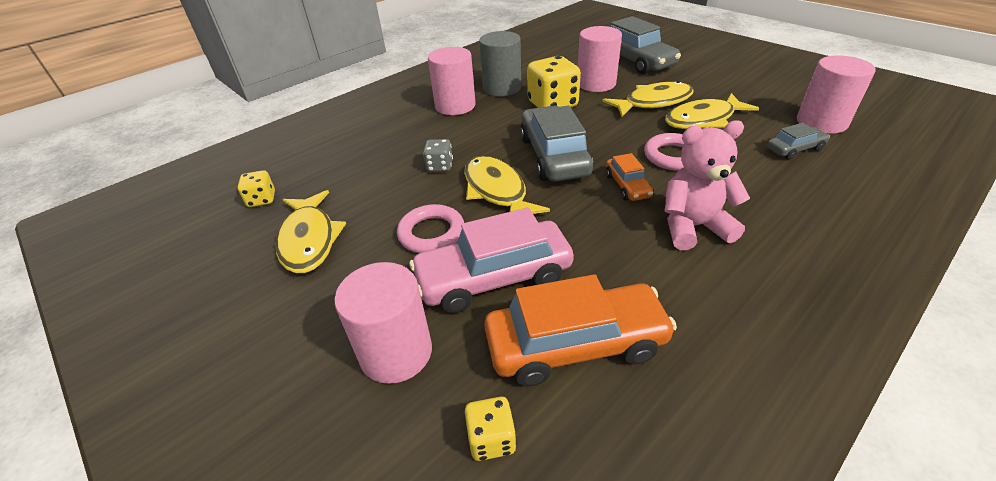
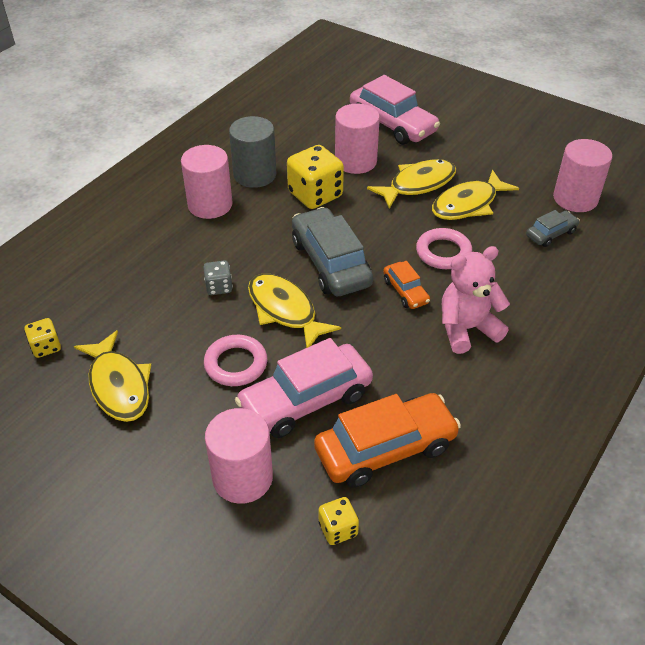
camera: 15 degrees left, 5 degrees up
(635, 61) = (392, 124): grey car -> pink car

